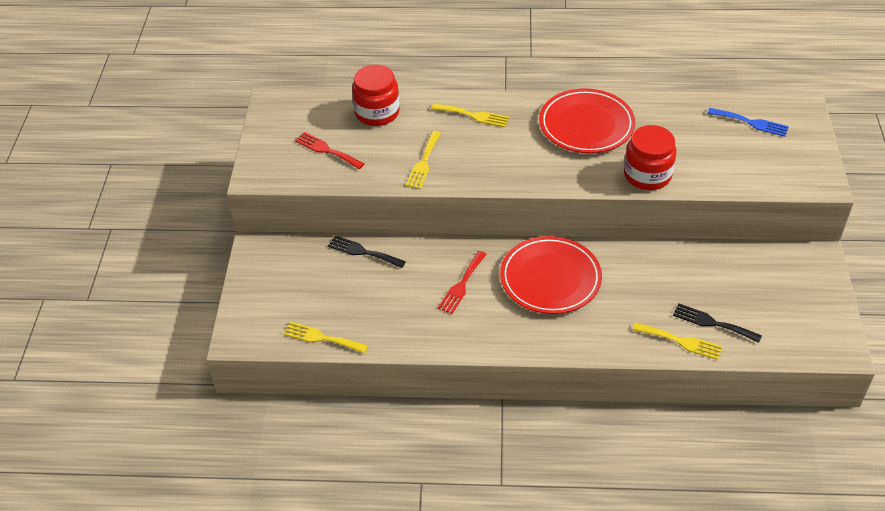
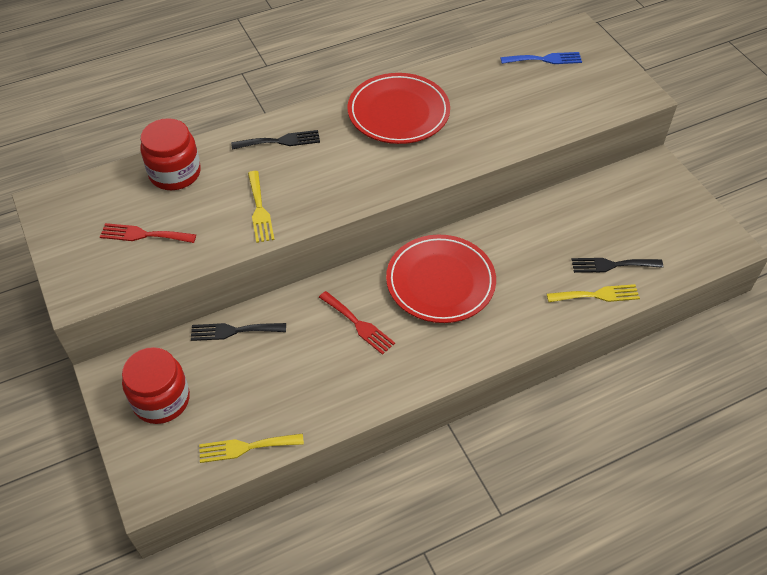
camera: 30 degrees left, 5 degrees up
(462, 285) = (358, 324): red fork -> red fork turned 45 degrees counterclockwise
(473, 115) = (280, 141): yellow fork -> black fork
(647, 175) = (487, 142): red jar -> red jar (161, 400)

